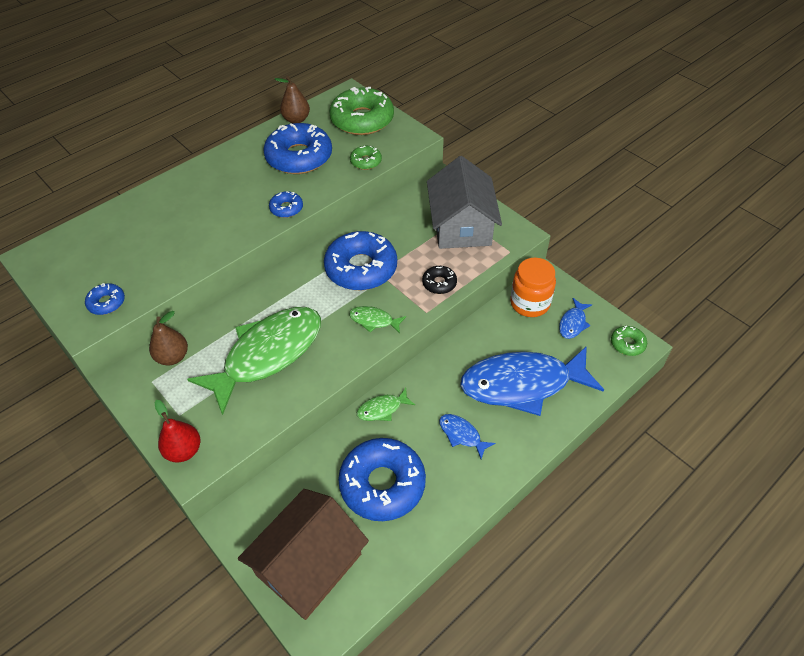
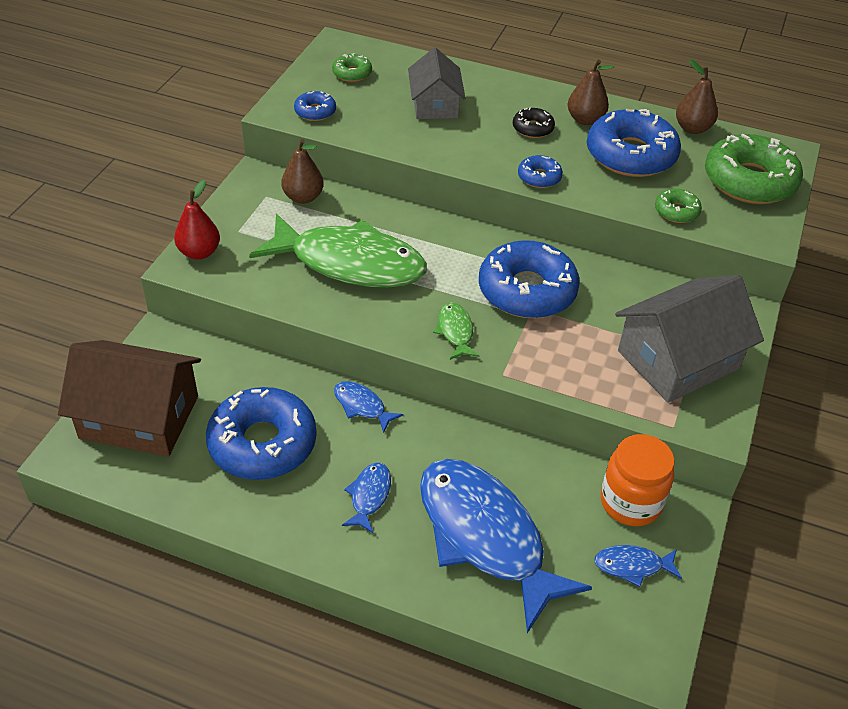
camera: 60 degrees right, 5 degrees down
(162, 229) = (435, 105): none -> grey house
(247, 162) = (585, 120): none -> brown pear
(382, 409) = (362, 406): green fish -> blue fish
(439, 283) = (558, 371): black donut -> black donut (533, 128)
(627, 344) = (643, 649): green donut -> green donut (352, 73)

